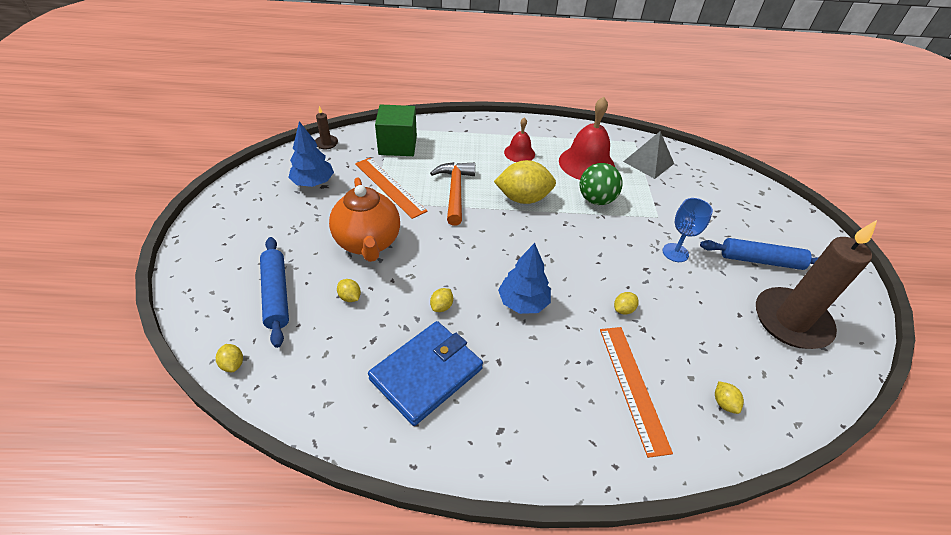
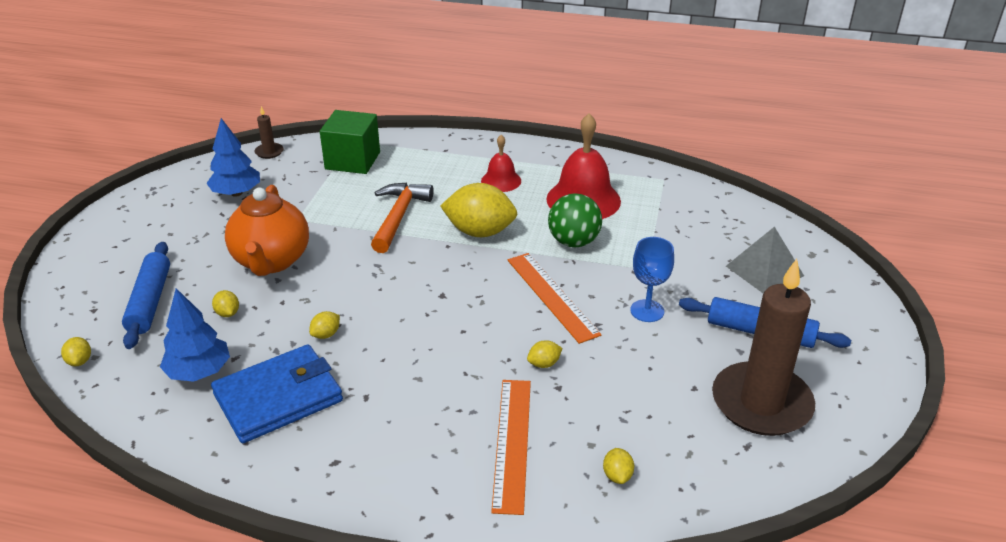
camera: 15 degrees right, 10 degrees down
(389, 187) = (322, 205): orange ruler -> orange ruler (551, 296)
(523, 302) = (423, 342): blue tree -> blue tree (199, 372)
(648, 162) = (669, 205): grey pyramid -> grey pyramid (764, 270)

